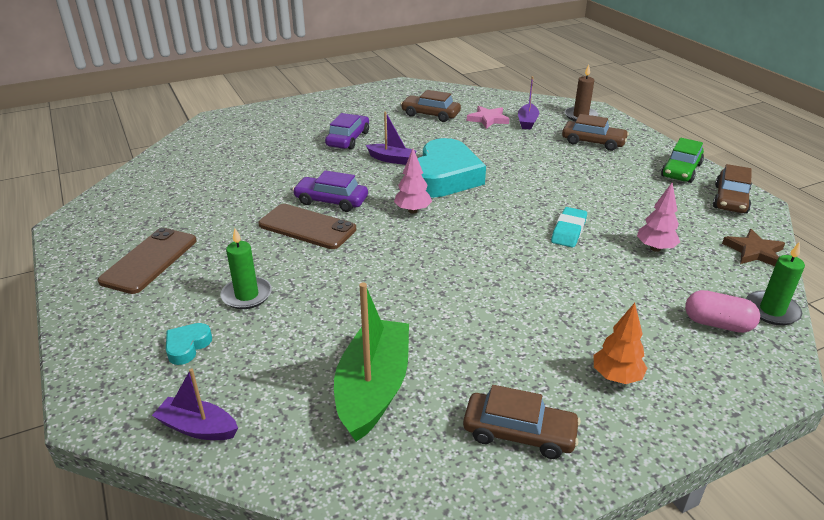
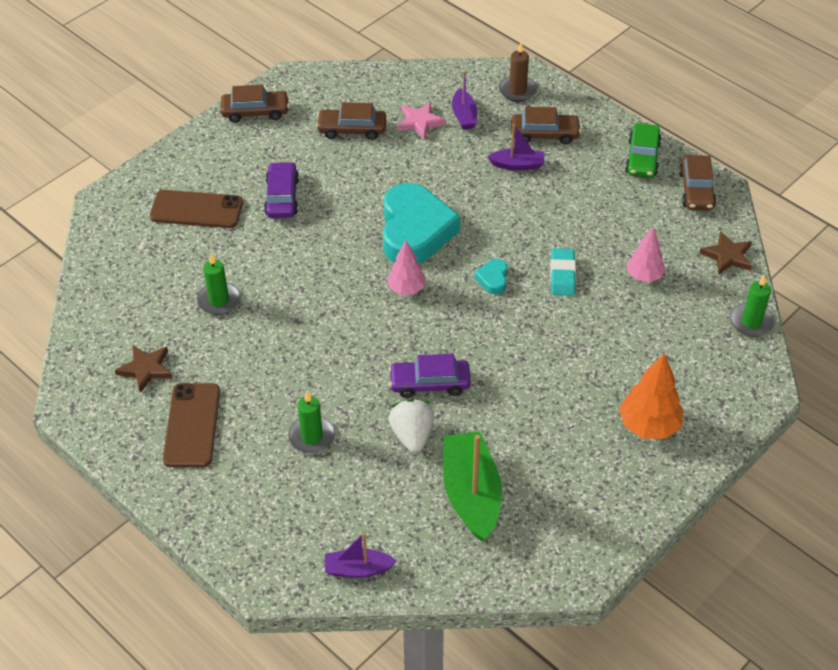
camera: 20 degrees left, 15 degrees up
(149, 215) = (146, 369): none -> brown star
(187, 346) = (297, 503): turquoise heart -> turquoise heart (493, 279)
(247, 186) = (219, 300): none -> green candle
(307, 227) = (316, 339): brown phone -> brown phone (196, 209)
(331, 201) = (319, 298): purple car -> purple car (430, 383)
(344, 318) = (412, 435): none -> white strawberry
(391, 159) = (347, 218): purple boat -> purple boat (517, 165)
(519, 433) = (595, 497): brown car -> brown car (255, 112)
(616, 377) = (648, 426): orange tree -> orange tree, size x1.51
(717, 324) = (712, 349): pink capsule -> none

